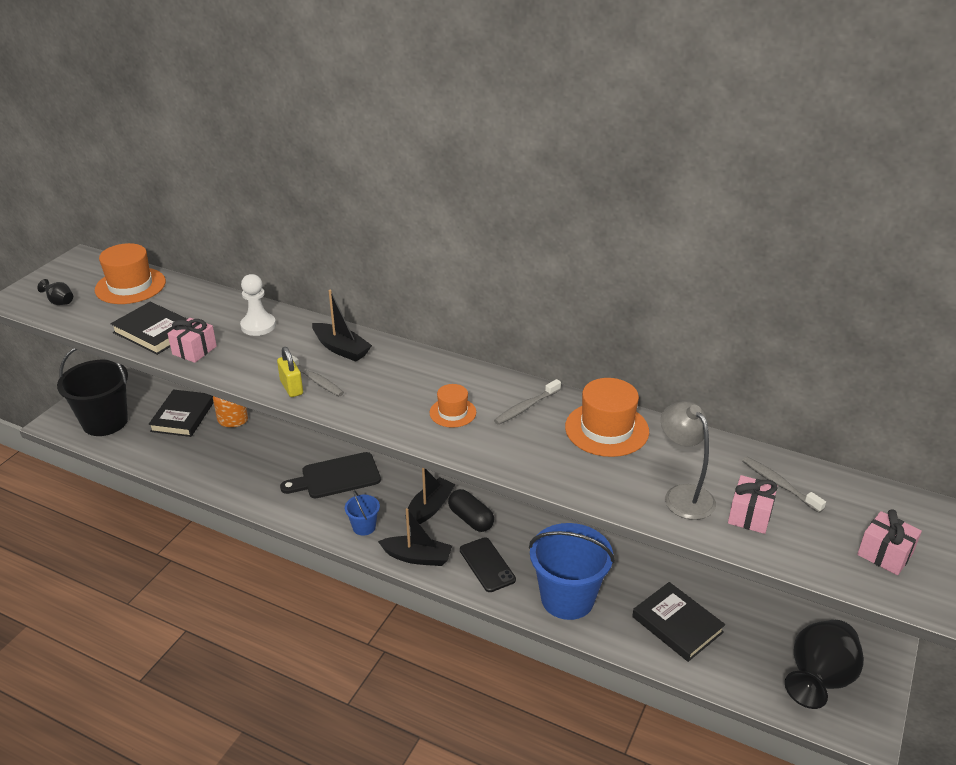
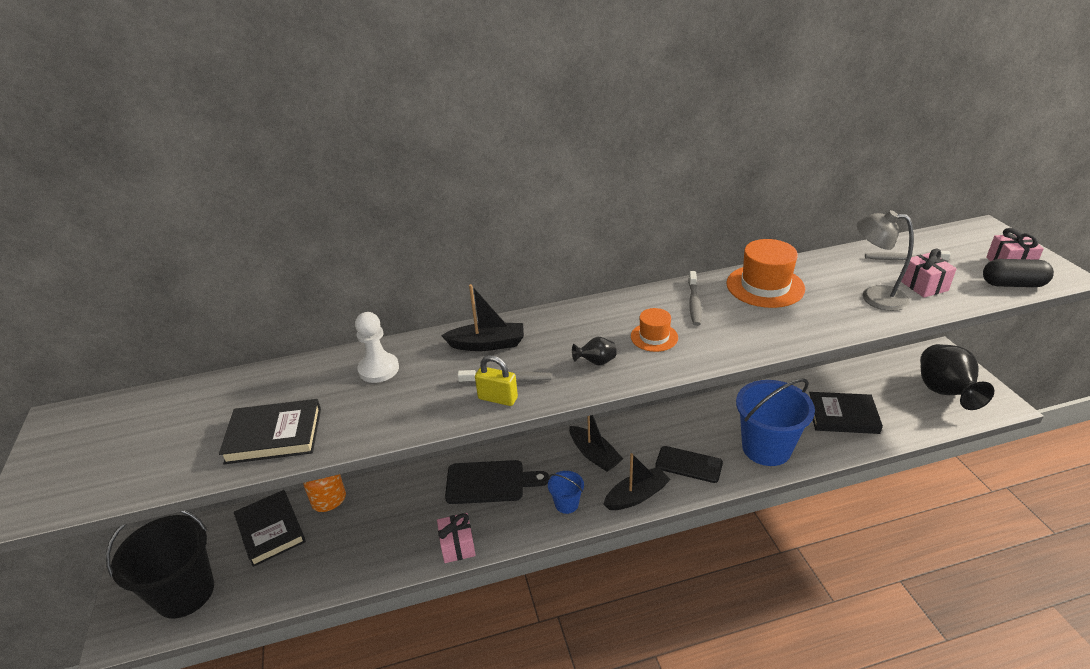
camera: 40 degrees left, 0 degrees up
(60, 302) = (100, 475): black vase -> black vase (596, 362)
(130, 286) = (171, 411): orange hat -> none
(194, 350) = (348, 425): pink gift -> pink gift (457, 546)
(336, 477) = (490, 482): black cutting board -> black cutting board turned 120 degrees counterclockwise
(429, 508) = (594, 455): black boat -> black boat turned 150 degrees clockwise
(471, 519) = (632, 441): black capsule -> black capsule (1013, 284)

